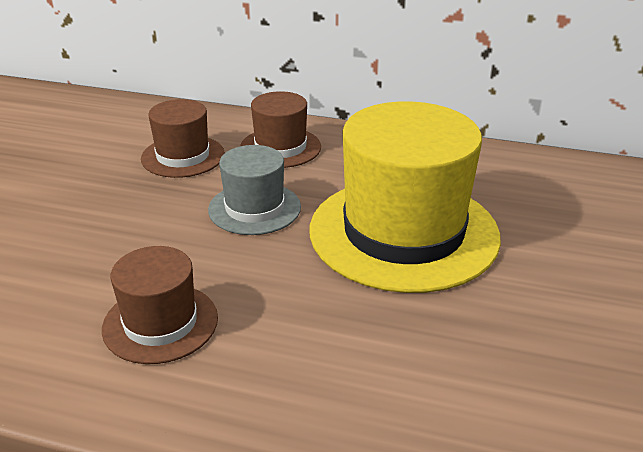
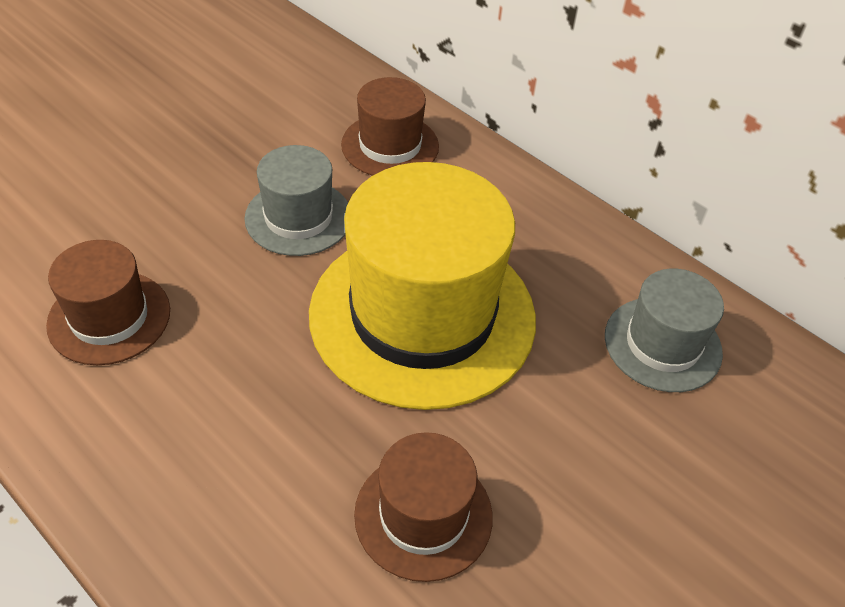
camera: 25 degrees right, 15 degrees up
(183, 156) = (282, 119): brown hat -> brown hat (423, 515)
(569, 192) = (662, 344): none -> grey hat

